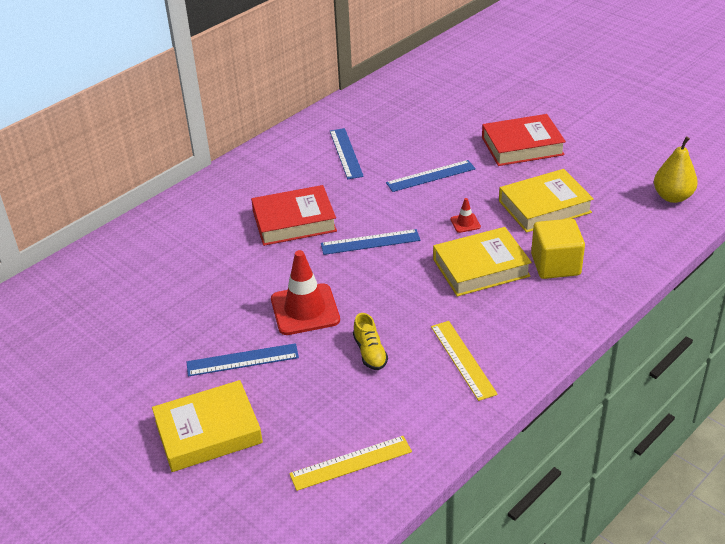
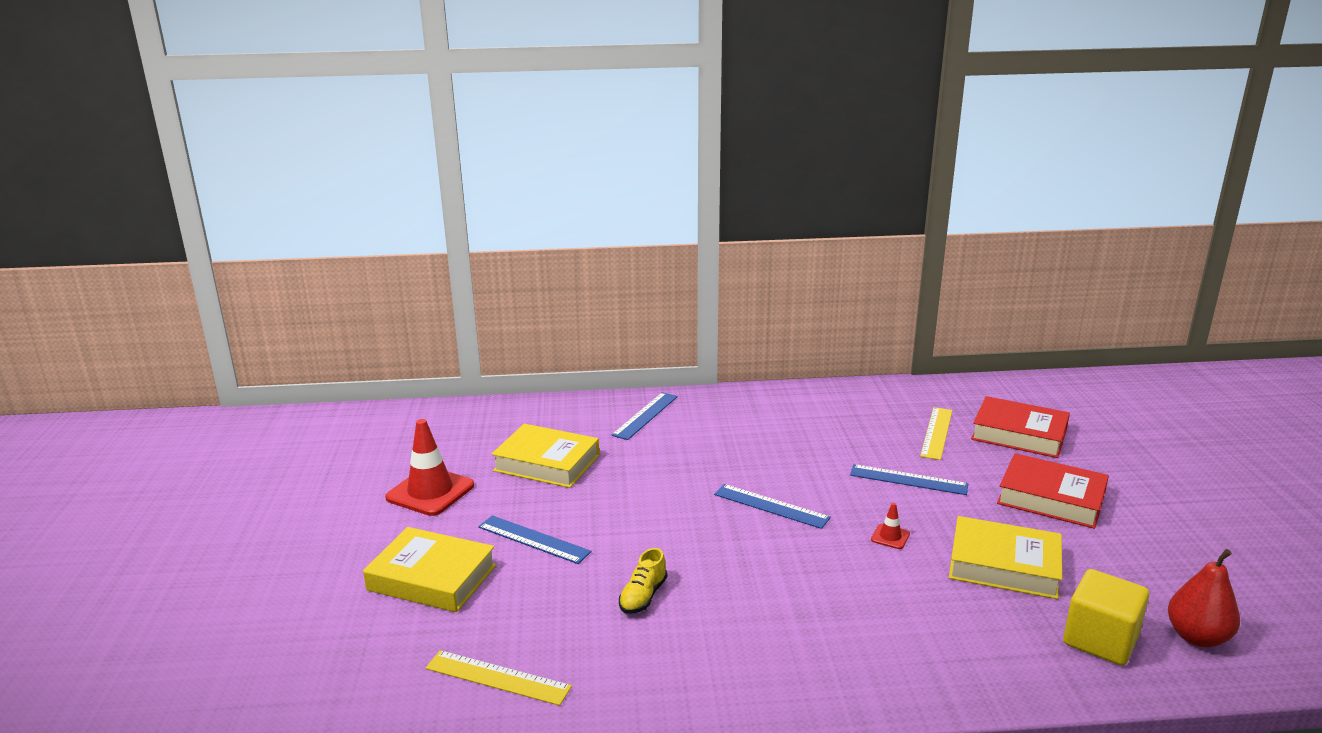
camera: 40 degrees right, 15 degrees down
(294, 221) = (725, 456): red book -> red book (1019, 434)
(305, 310) = (637, 529): red traffic cone -> red traffic cone (430, 492)
(345, 153) = (846, 425): blue ruler -> blue ruler (645, 415)
(462, 359) = (720, 655): yellow ruler -> yellow ruler (936, 433)
(481, 267) = (853, 584): yellow book -> yellow book (547, 463)
(555, 265) = (943, 626): yellow cube -> yellow cube (1100, 640)
(672, 197) = (1197, 637): yellow pear -> red pear

